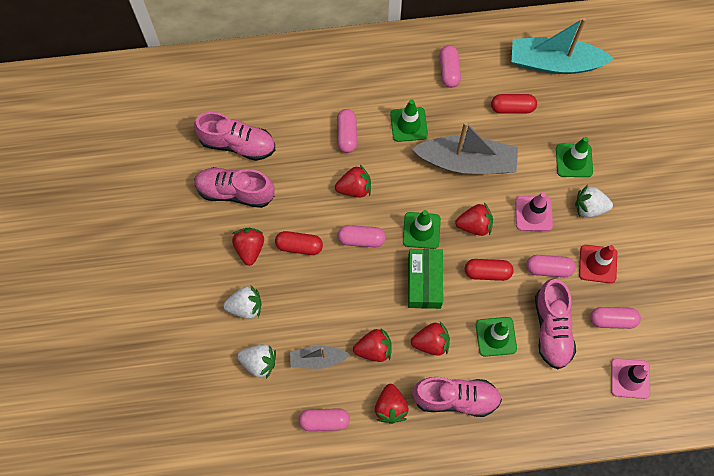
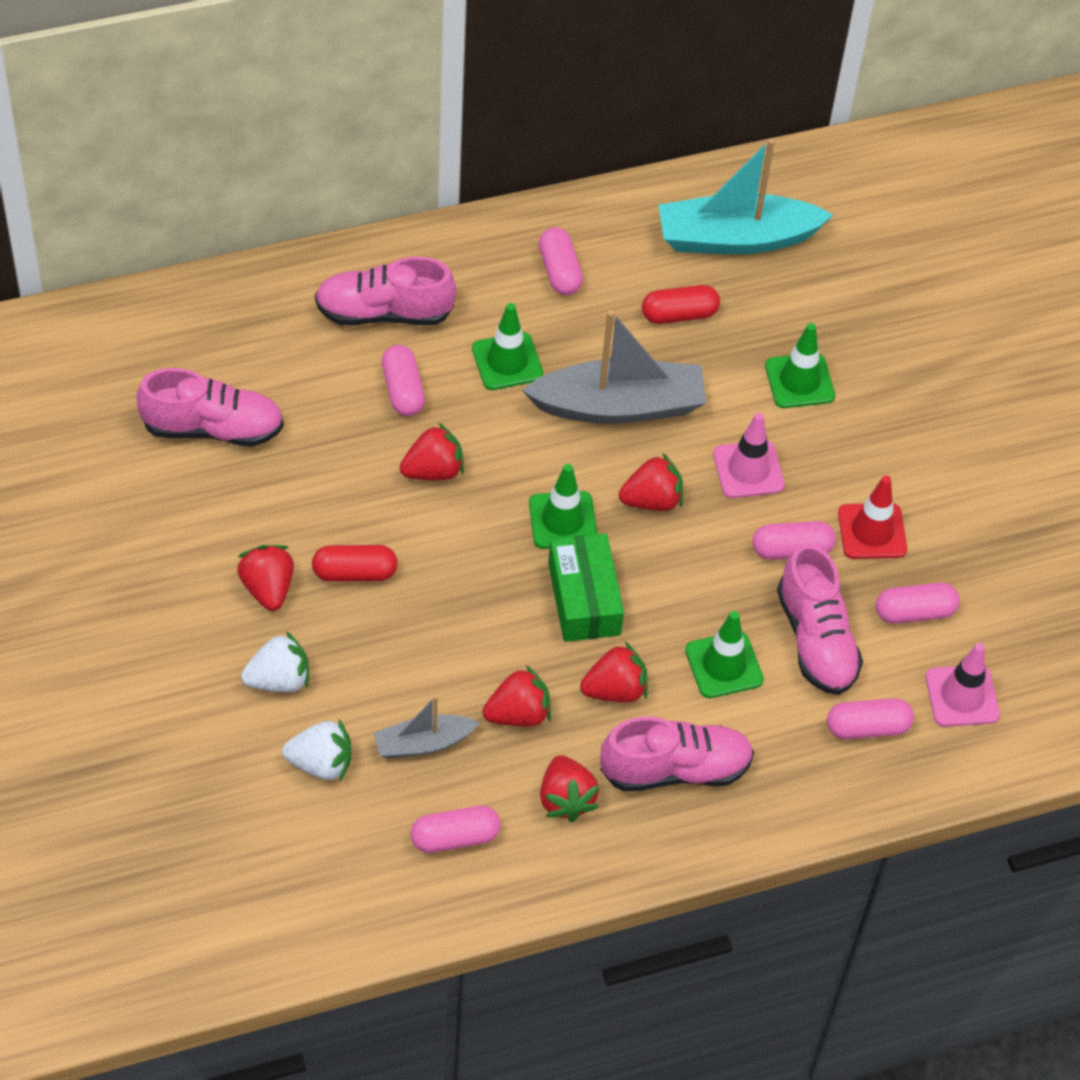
camera: 15 degrees left, 15 degrees down
(235, 192) = (224, 503): pink shoe -> pink shoe (384, 313)
(361, 239) = (461, 548): pink capsule -> pink capsule (867, 727)
(487, 272) = (689, 569): red capsule -> none
(589, 207) = (840, 448): white strawberry -> none

